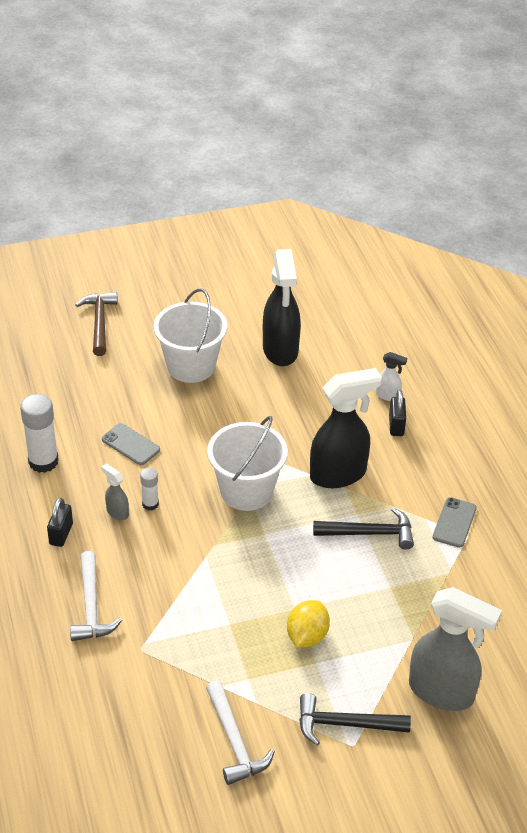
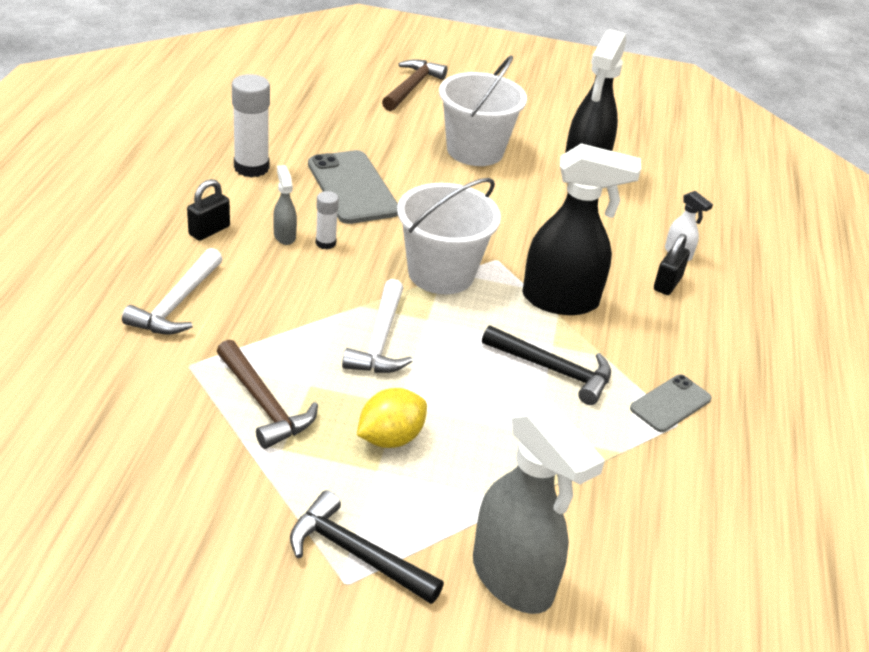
camera: 25 degrees right, 5 degrees down
(130, 444) = (352, 188): grey phone -> grey phone, size x1.71
(211, 653) = (263, 403): none -> brown hammer
(234, 741) = (206, 506): white hammer -> white hammer (380, 340)

